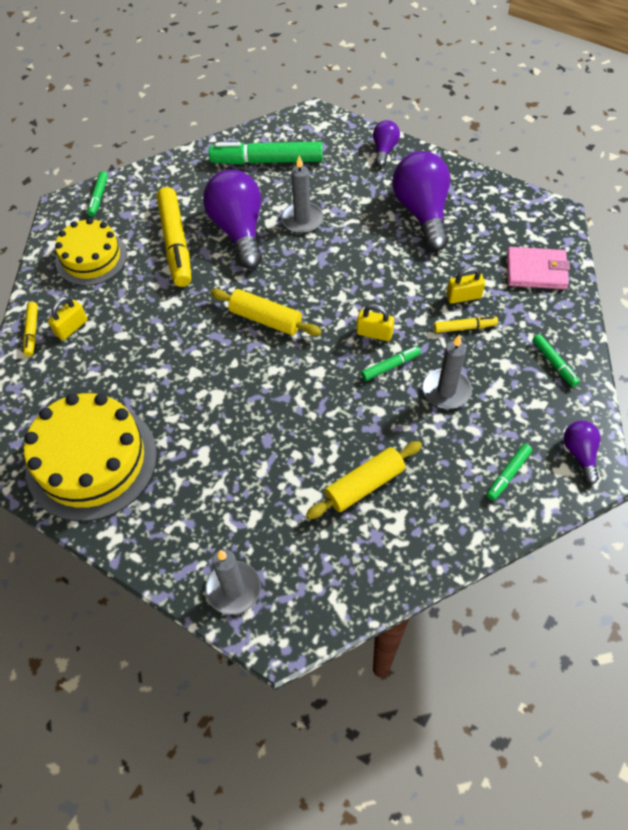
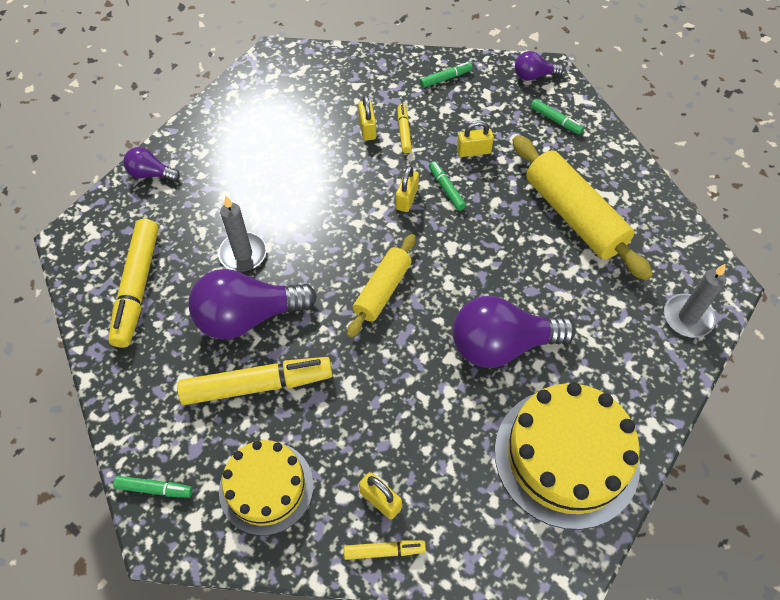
camera: 90 degrees left, 0 degrees up
(267, 161) = (137, 287): green marker -> yellow marker
(364, 485) = (574, 216): yellow rolling pin -> yellow rolling pin, size x1.63
(422, 212) = (253, 149): purple light bulb -> purple light bulb (502, 345)
(446, 390) = (473, 151): grey candle -> yellow padlock
(536, 271) = (342, 76): pink wallet -> none

